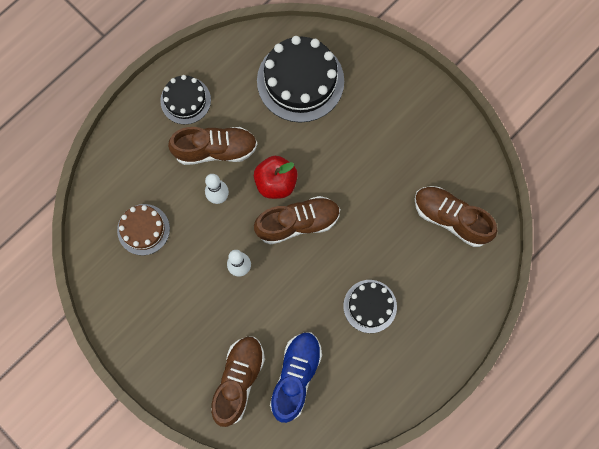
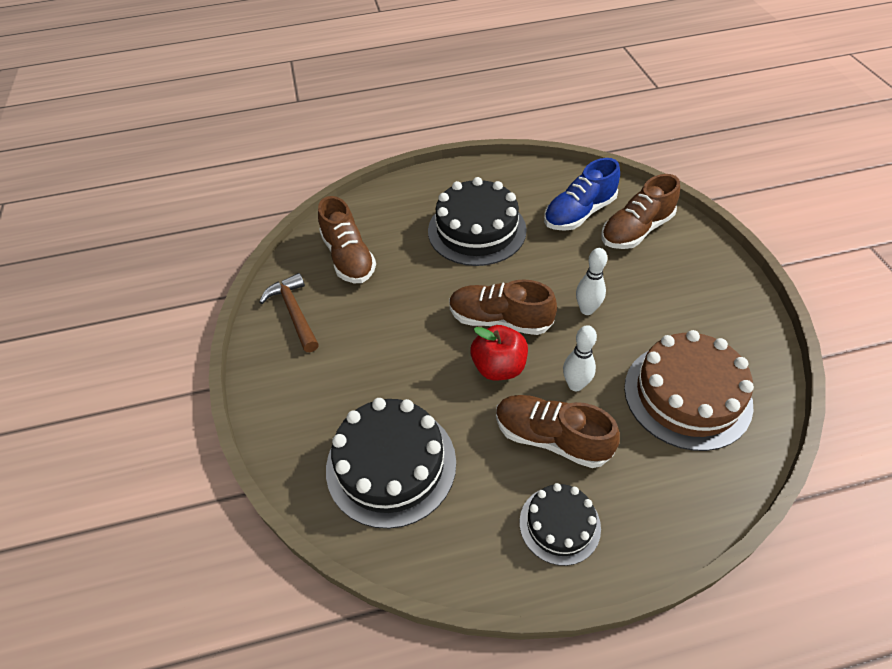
camera: 145 degrees left, 25 degrees down
(143, 229) = (687, 395): brown cake -> brown cake, size x1.74
(370, 306) = (477, 230): black cake -> black cake, size x1.74
(448, 147) = (294, 312): none -> brown hammer

